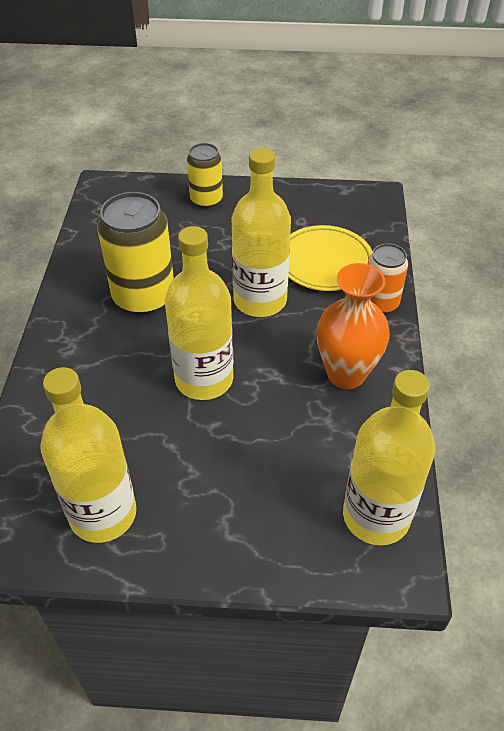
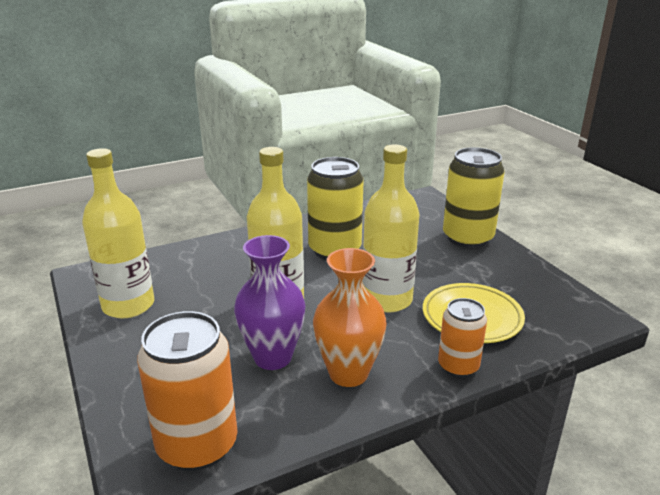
camera: 60 degrees right, 20 degrees down
(206, 200) = (467, 238): yellow can -> yellow can, size x1.69
(289, 417) = (272, 357): none -> purple vase
(376, 516) = (197, 445): yellow bottle -> orange can

